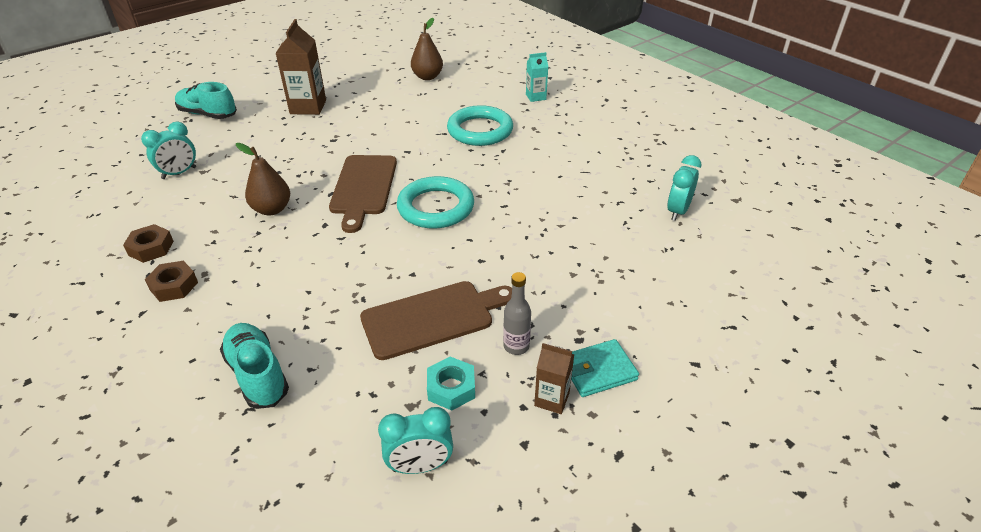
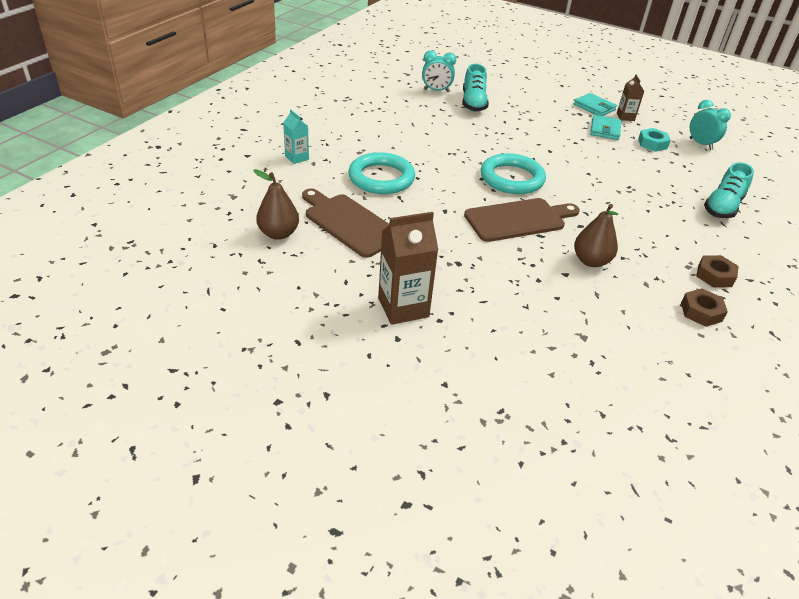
camera: 115 degrees left, 0 degrees up
(179, 173) = (602, 354): turquoise clock -> none
(208, 114) = (478, 398): turquoise shoe -> turquoise shoe (473, 103)
(433, 318) = (615, 158): brown cutting board -> brown cutting board (349, 223)
(516, 346) = (605, 130): grey bottle -> turquoise wallet

